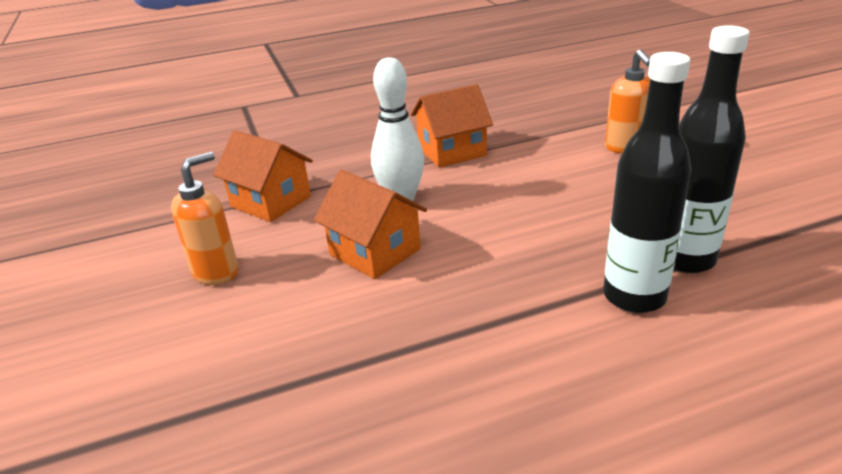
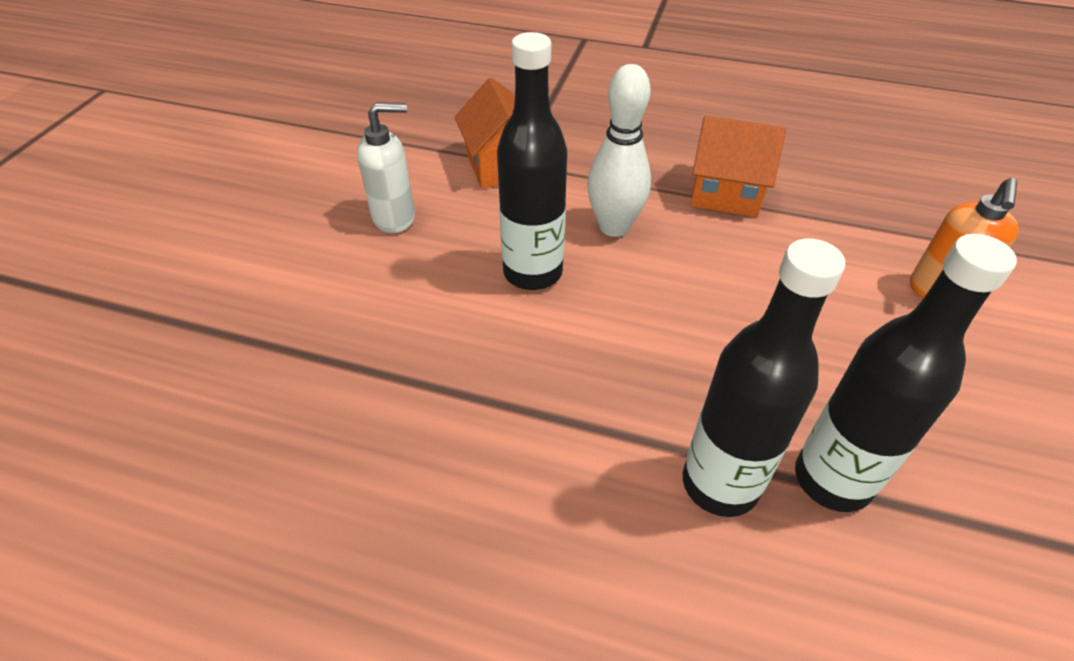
camera: 35 degrees right, 15 degrees up
(216, 272) = (395, 218): orange soap dispenser -> white soap dispenser
(375, 252) = (532, 273): orange house -> black bottle

